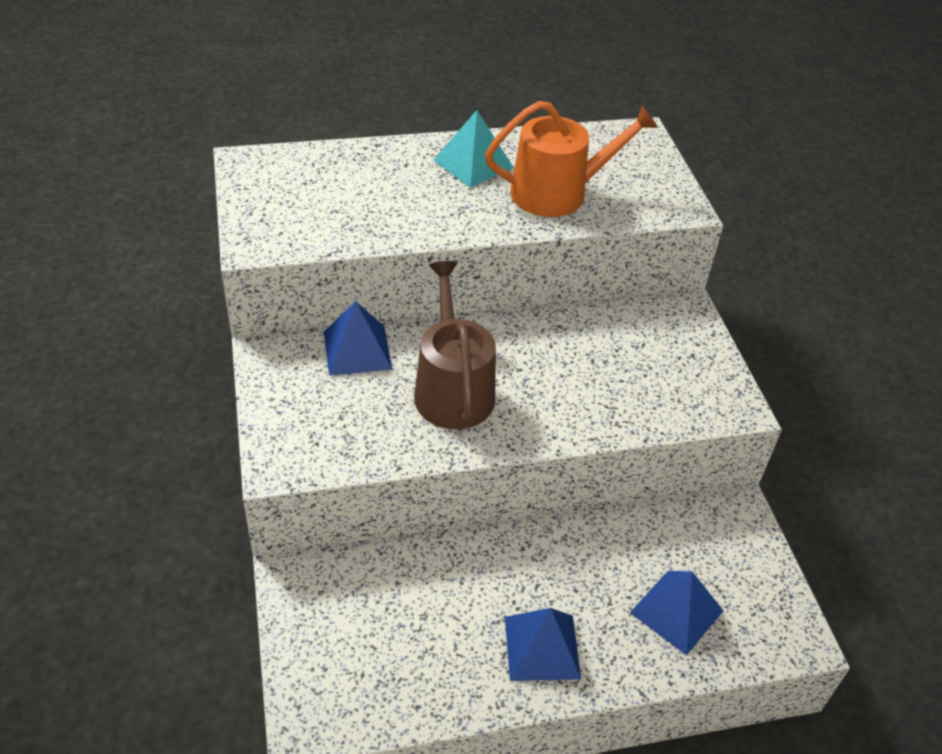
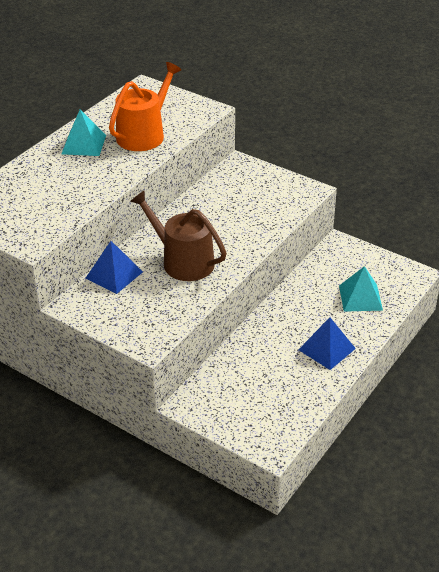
camera: 40 degrees left, 5 degrees down
(676, 611) = (360, 297): blue pyramid -> turquoise pyramid

